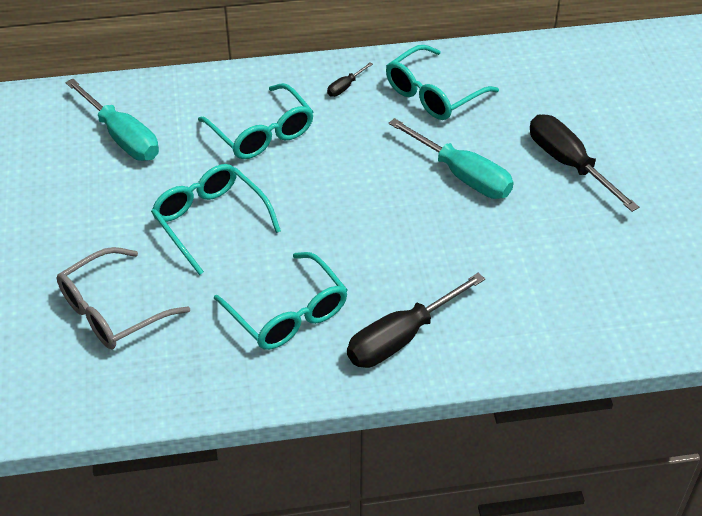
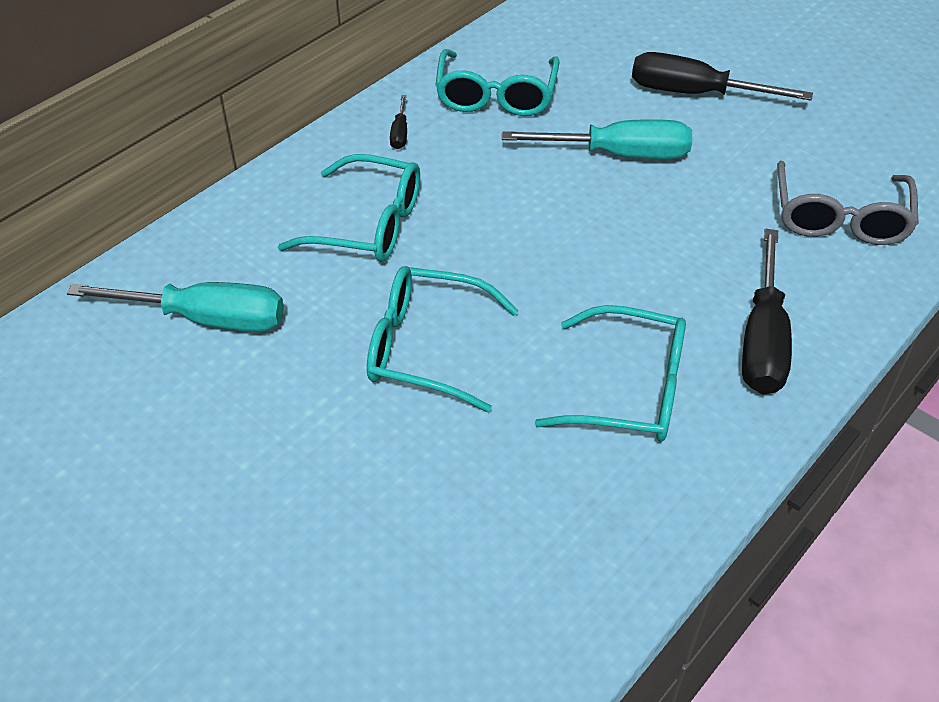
camera: 40 degrees left, 0 degrees up
(113, 310) = (438, 518): grey glasses -> grey glasses (839, 217)

